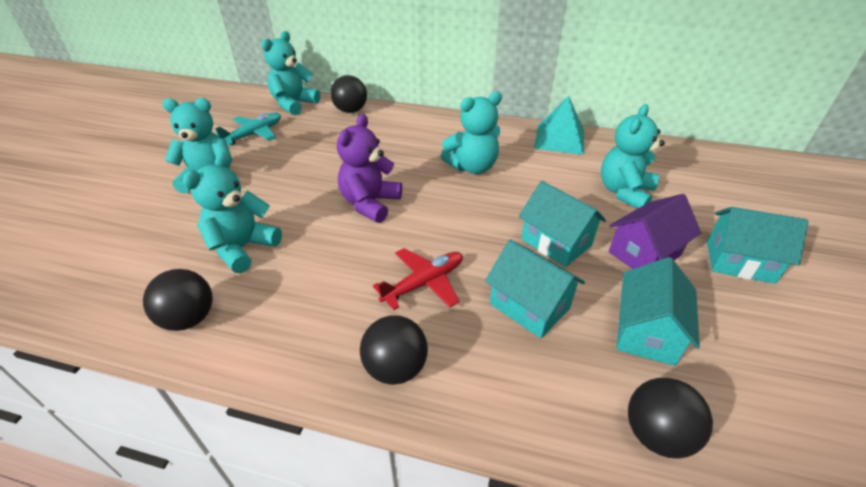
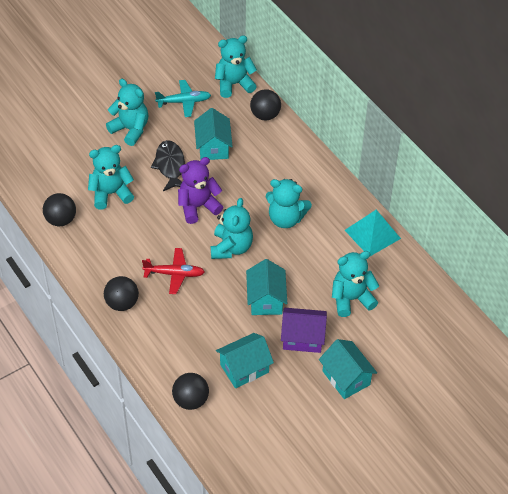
camera: 40 degrees right, 10 degrees up
(295, 186) = (170, 166): none -> black fish
(454, 218) = (231, 247): none -> turquoise teddy bear
(529, 306) = (208, 320): turquoise house -> turquoise house (213, 147)

